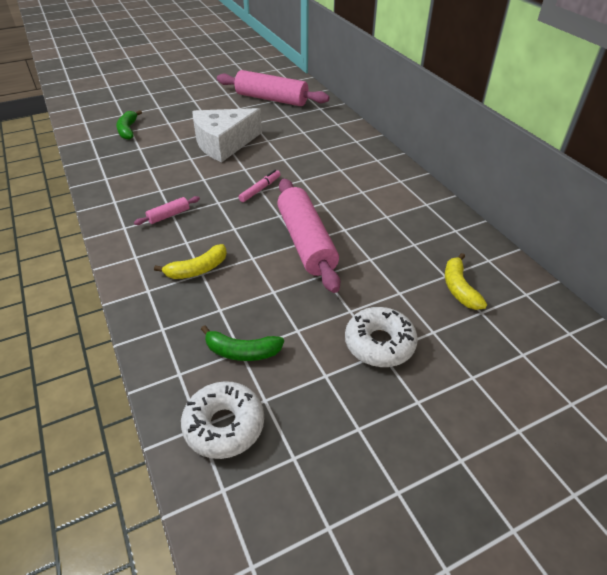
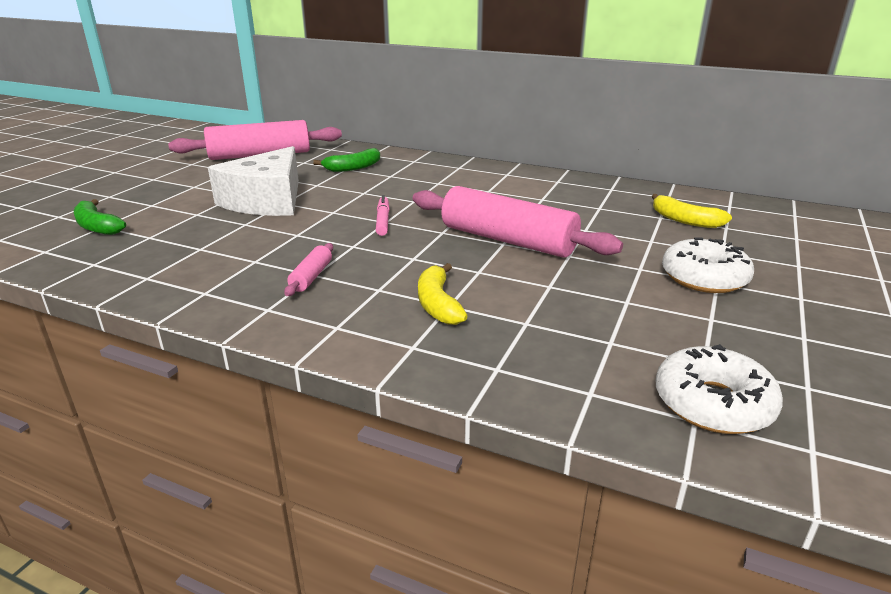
camera: 40 degrees left, 15 degrees down
(197, 269) = (438, 304): yellow banana -> yellow banana turned 150 degrees clockwise
(242, 351) = (613, 341): green banana -> green banana (353, 168)

